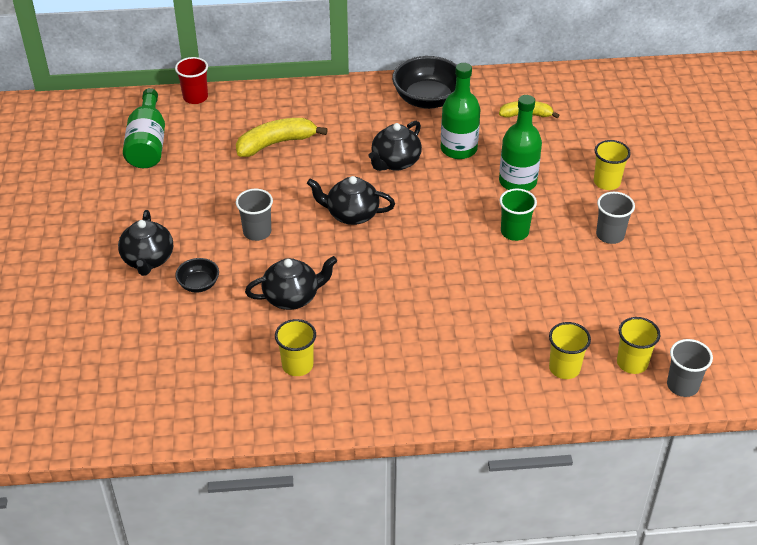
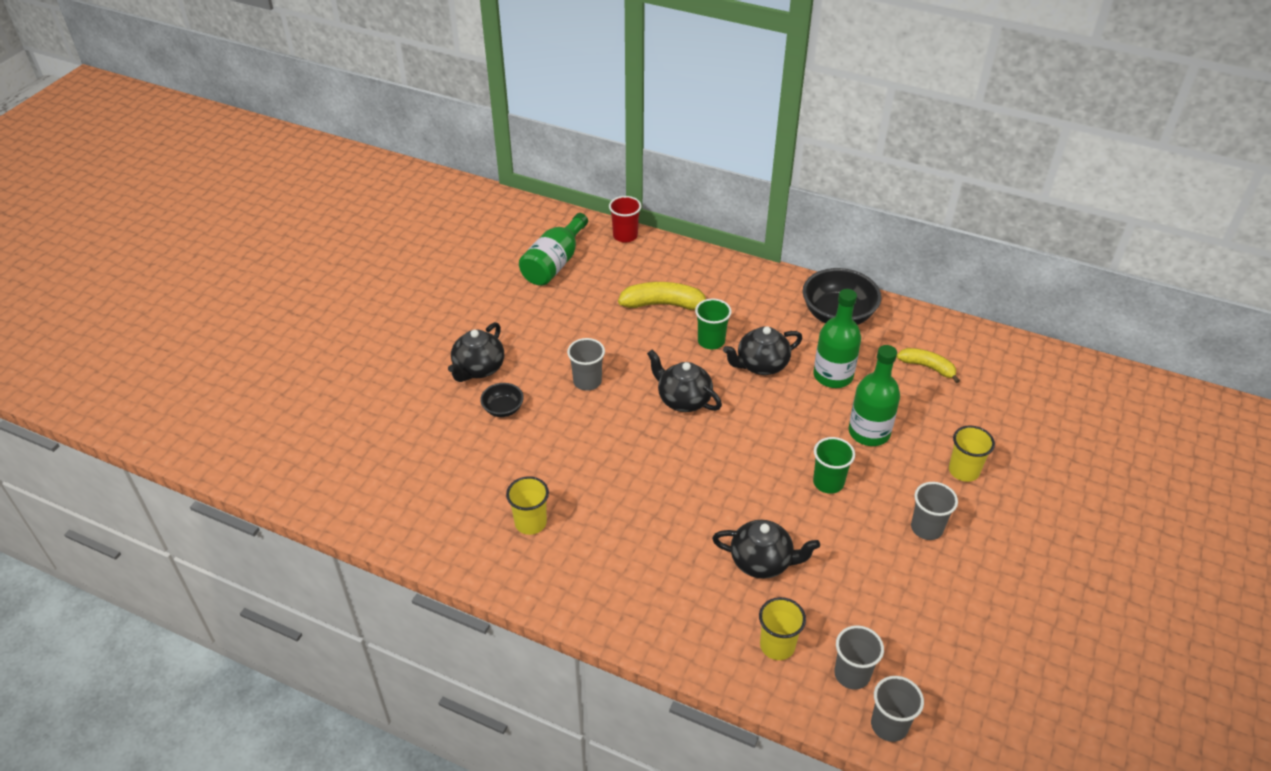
camera: 30 degrees right, 0 degrees up
(292, 297) = (573, 456): black teapot -> black teapot (762, 562)
(339, 158) = (711, 341): none -> green cup
(632, 363) = (852, 674): yellow cup -> grey cup

